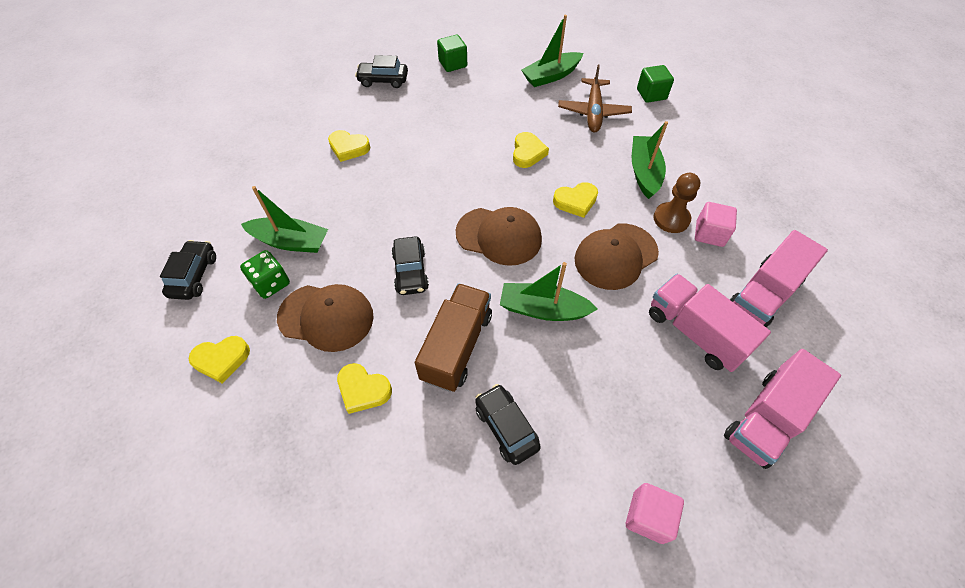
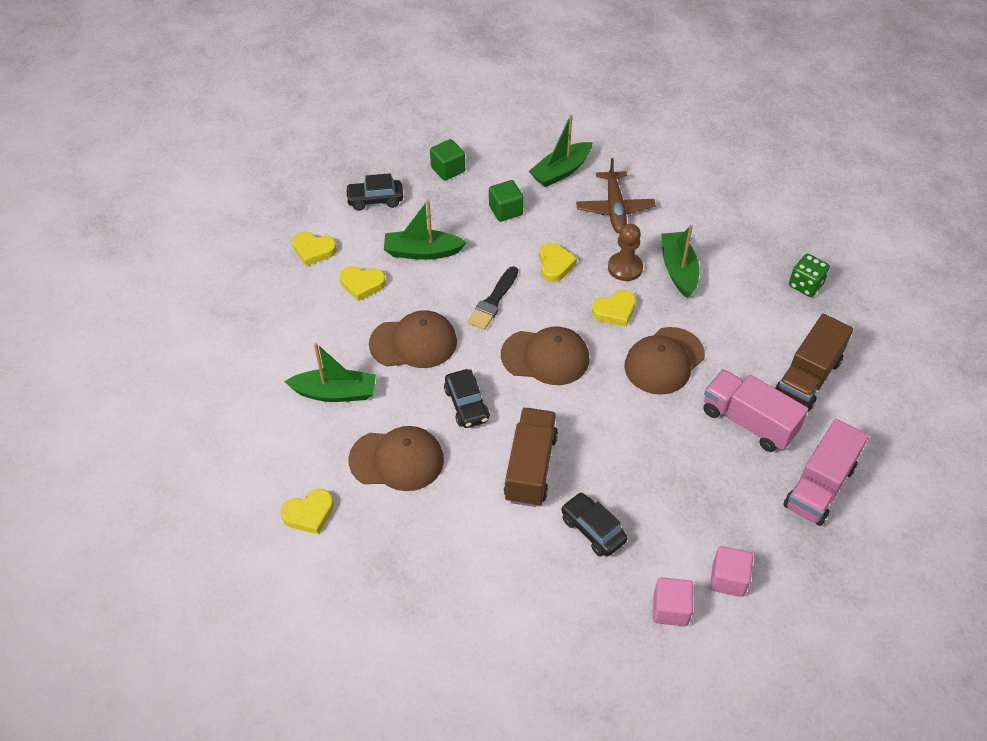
camera: 10 degrees left, 5 degrees down
(194, 275) = (248, 440): black car -> none
(271, 283) = (330, 436): green dice -> green dice (805, 285)
(363, 390) = (453, 519): yellow heart -> yellow heart (313, 250)
(378, 205) = (413, 343): none -> brown cap
(463, 177) = (493, 301): none -> black brush
(543, 309) = (604, 422): green boat -> green boat (422, 252)
(651, 94) = (673, 180): green cube -> green cube (505, 210)
(671, 219) = (712, 316): brown pawn -> brown pawn (625, 268)
(709, 234) = (751, 326): pink cube -> pink cube (670, 609)
(763, 294) = (808, 378): pink truck -> brown truck

